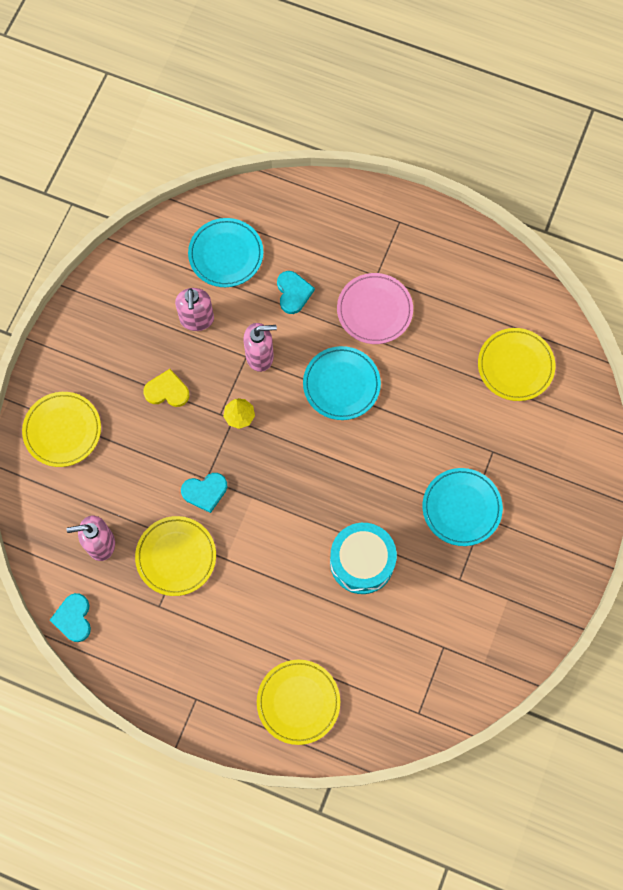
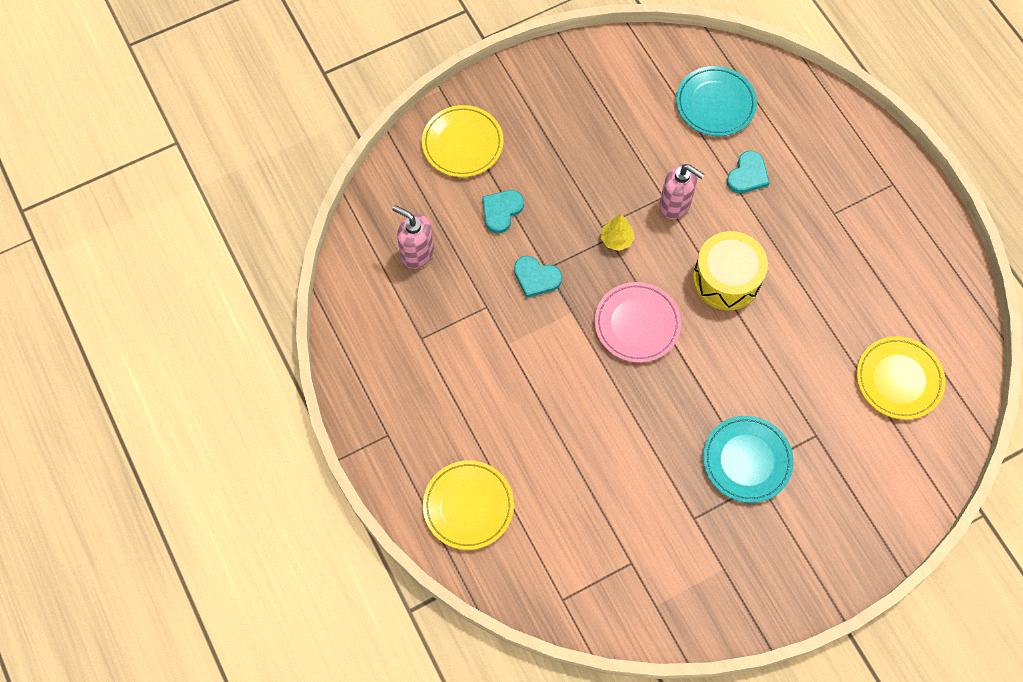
camera: 40 degrees right, 5 degrees down
(73, 618) = (346, 294): turquoise heart -> turquoise heart (501, 211)
(167, 391) = (573, 175): yellow heart -> none
(176, 556) = (468, 310): yellow plate -> none
(197, 319) = (646, 137): pink soap dispenser -> none
(341, 384) = (726, 279): turquoise plate -> yellow drum
(362, 562) = (620, 436): turquoise drum -> none
(374, 310) = (808, 240): pink plate -> pink plate (637, 324)

